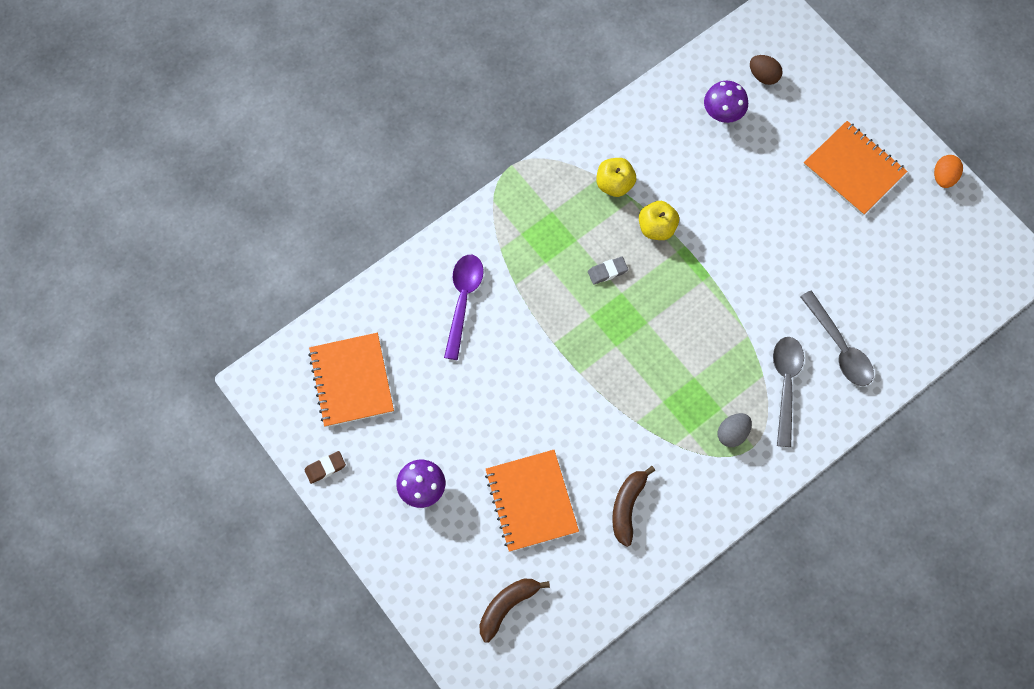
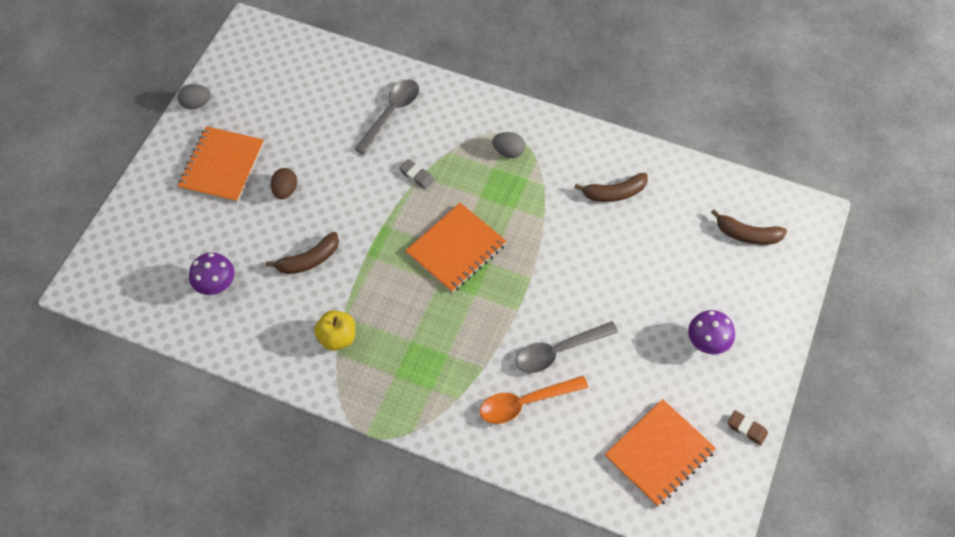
camera: 120 degrees left, 10 degrees down
(463, 300) = (525, 403): purple spoon -> orange spoon
(531, 501) = (658, 259): orange notebook -> orange notebook (456, 249)
(607, 272) = (426, 302): grey eraser -> grey eraser (416, 176)
(656, 228) = (361, 284): yellow apple -> none
(707, 197) = (309, 260): none -> brown banana
(763, 76) = (159, 271): brown egg -> brown egg (285, 190)
(785, 384) = (445, 135): grey spoon -> grey spoon (558, 351)
(943, 177) = (196, 104): orange egg -> grey egg

